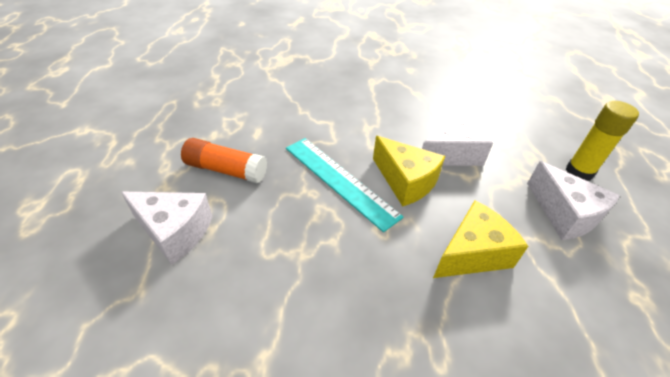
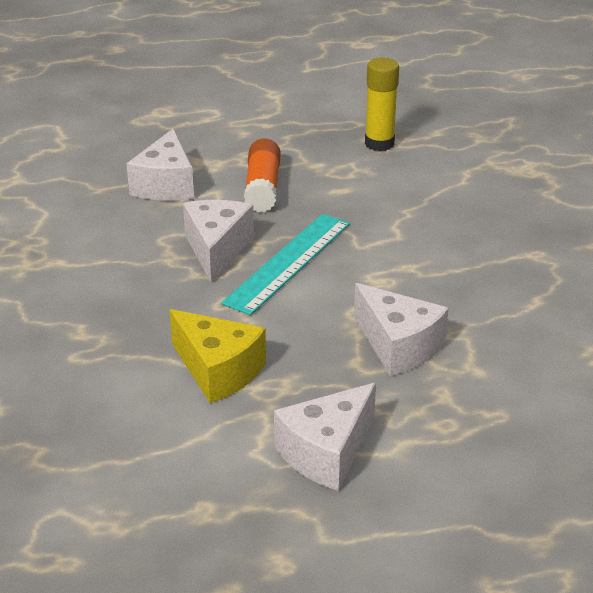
camera: 75 degrees right, 10 degrees down
(303, 218) = (217, 249): none -> white cheese
(405, 181) = (315, 311): yellow cheese -> none
(579, 172) = (436, 477): yellow glue stick -> yellow glue stick (379, 144)

